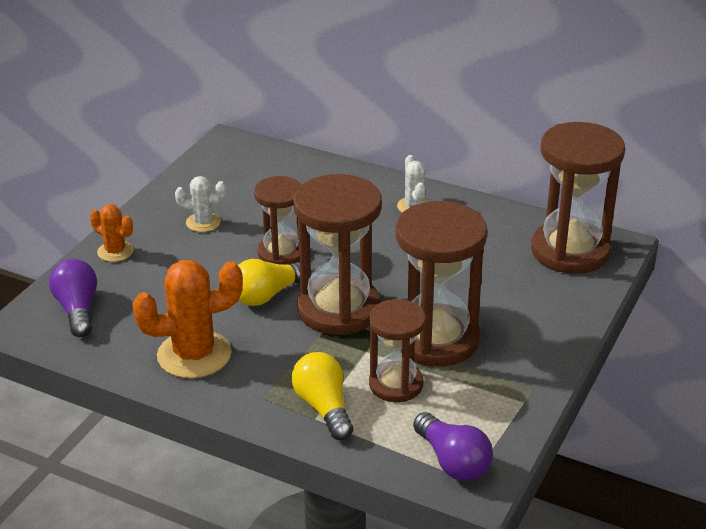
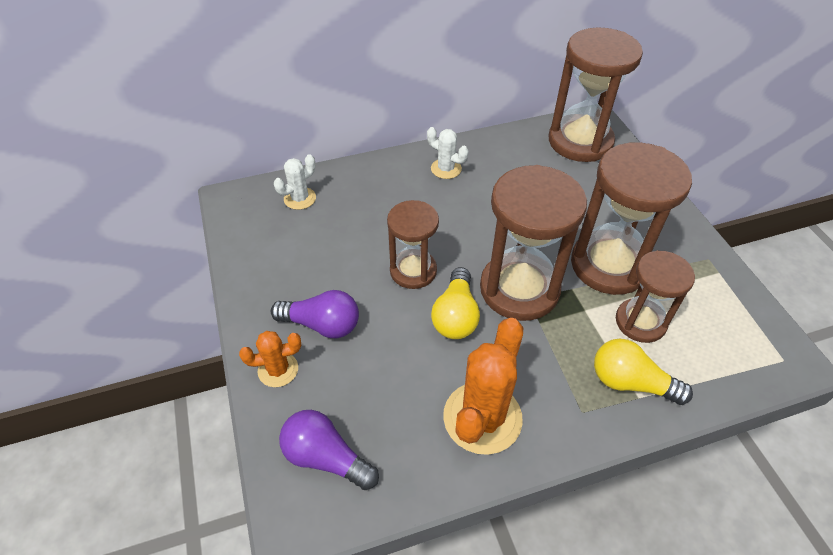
camera: 45 degrees left, 15 degrees up
(203, 222) = (315, 286): white cactus -> white cactus (300, 198)
(453, 461) = (756, 355): purple light bulb -> purple light bulb (322, 325)

